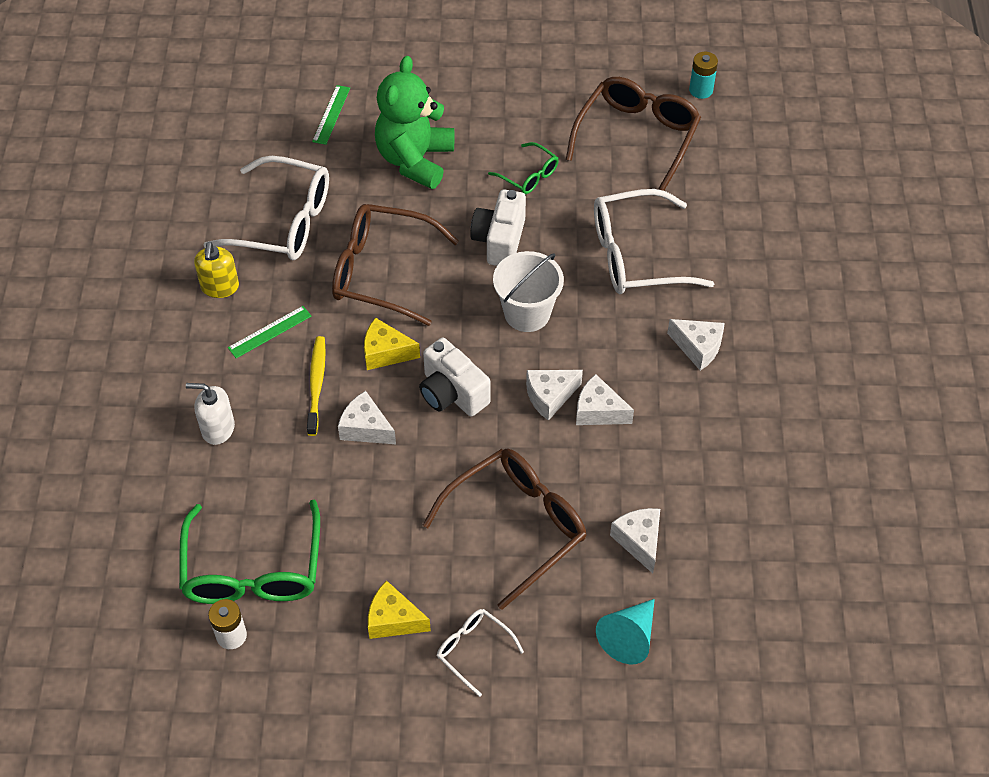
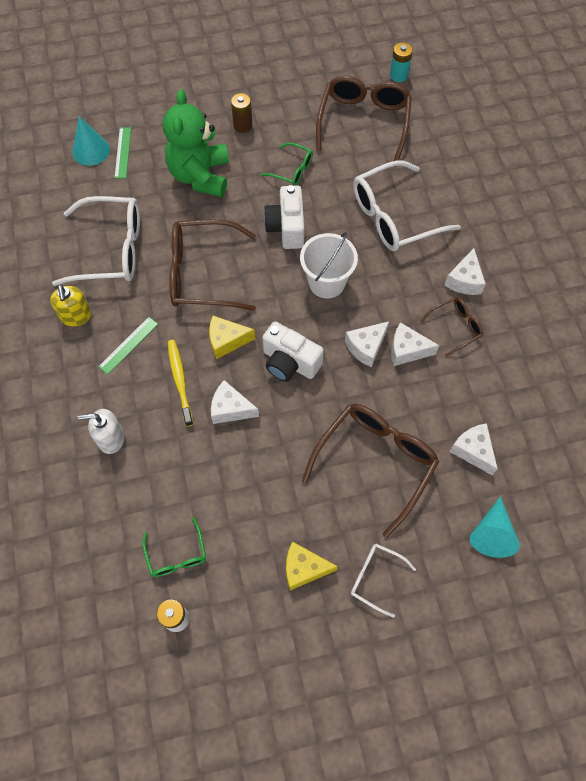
camera: 15 degrees left, 10 degrees up
(253, 569) = (176, 555): green glasses -> green glasses, size x0.51
(294, 105) = (91, 150): none -> turquoise cone
(485, 112) = (242, 125): none -> brown battery
(667, 398) = (455, 327): none -> brown glasses
(698, 348) = (464, 280): white cheese -> white cheese turned 90 degrees clockwise

